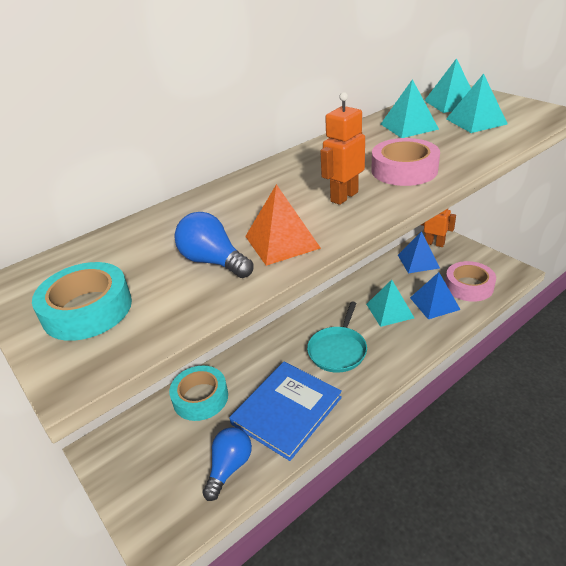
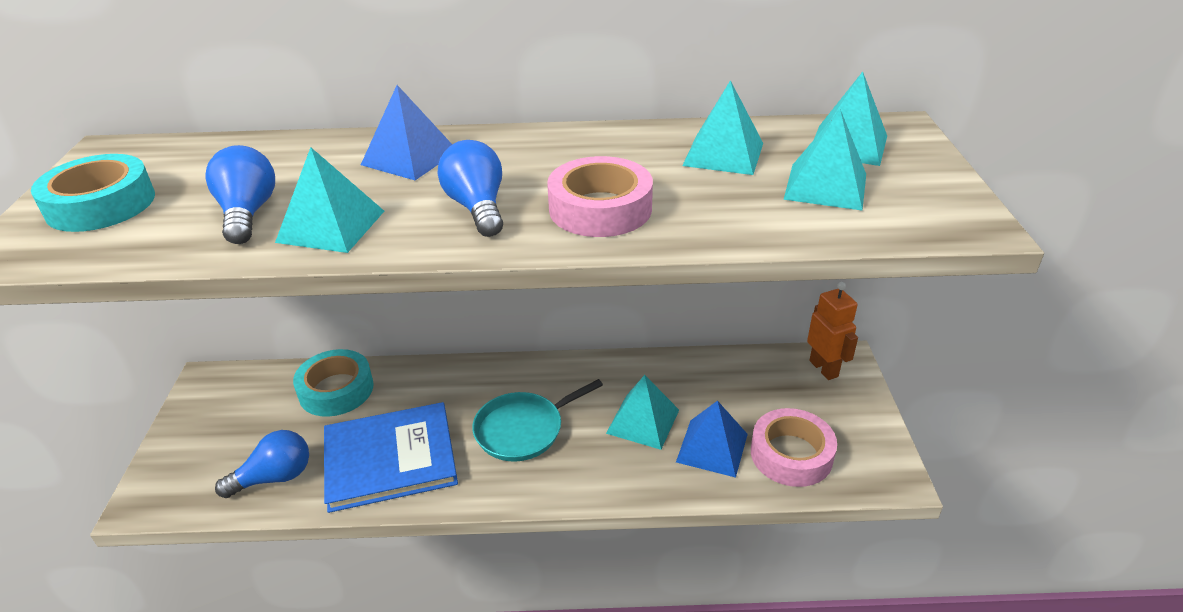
camera: 35 degrees right, 0 degrees up
(282, 242) = (331, 226): orange pyramid -> turquoise pyramid
(344, 196) = (477, 208): orange robot -> blue light bulb
(418, 261) = (767, 380): blue pyramid -> blue pyramid (409, 157)

